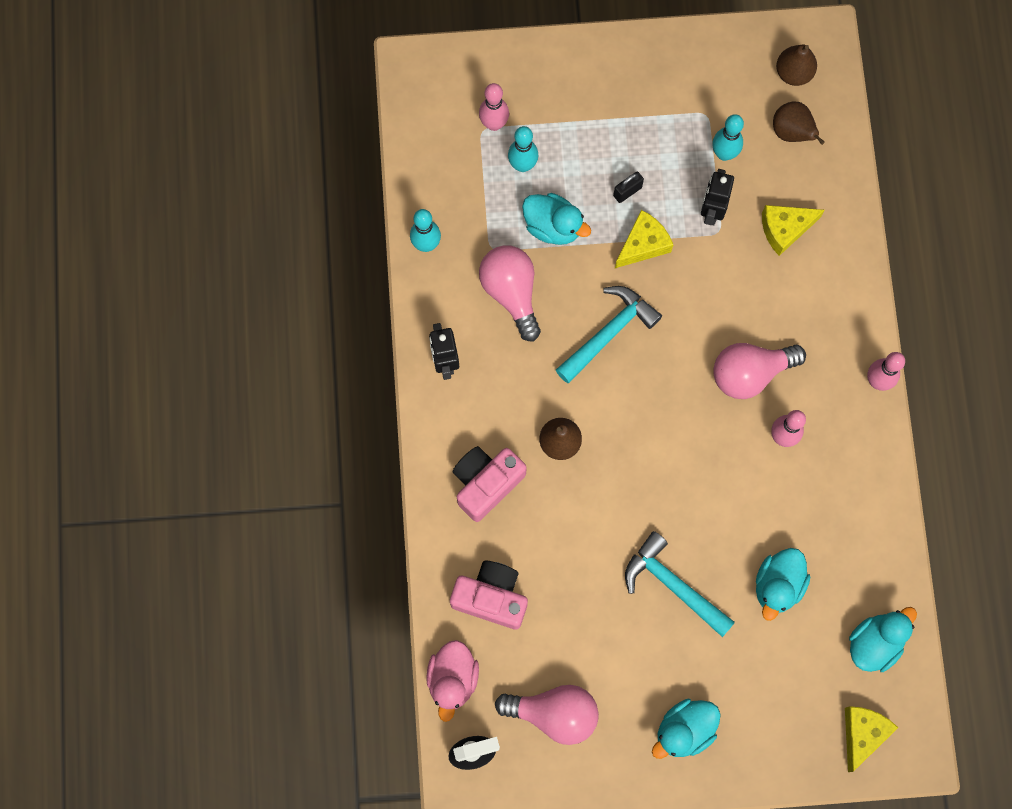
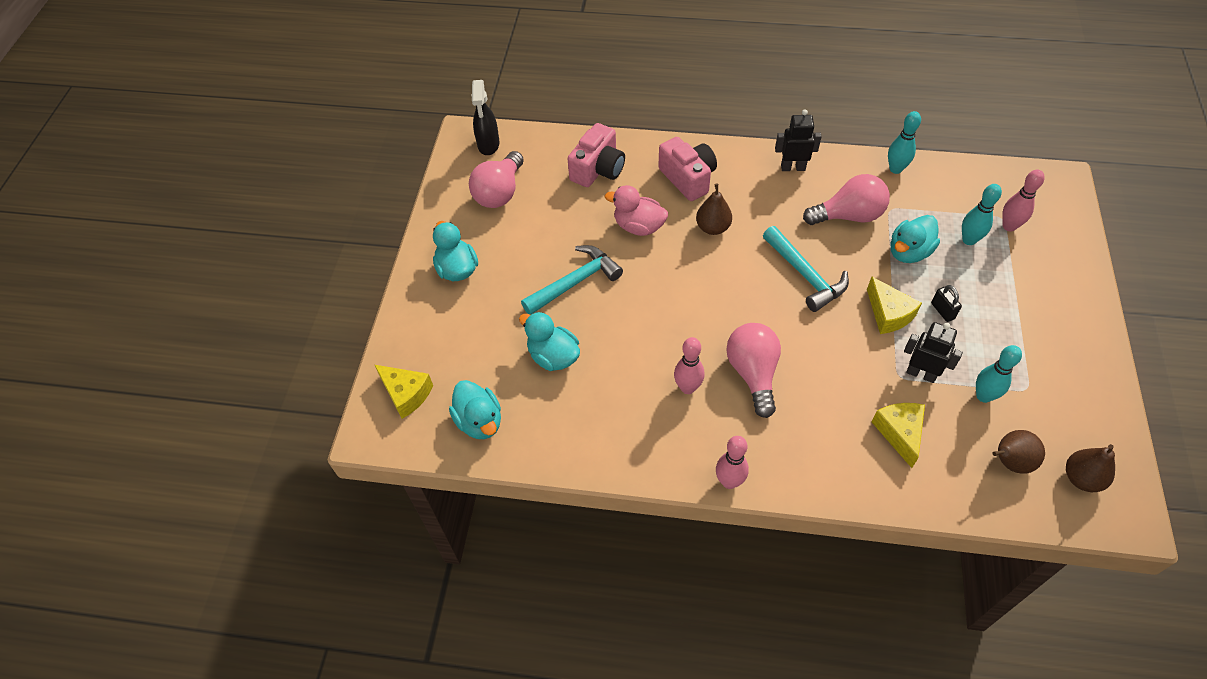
camera: 105 degrees right, 20 degrees down
(452, 679) = (544, 140): pink duck -> pink duck (638, 226)

